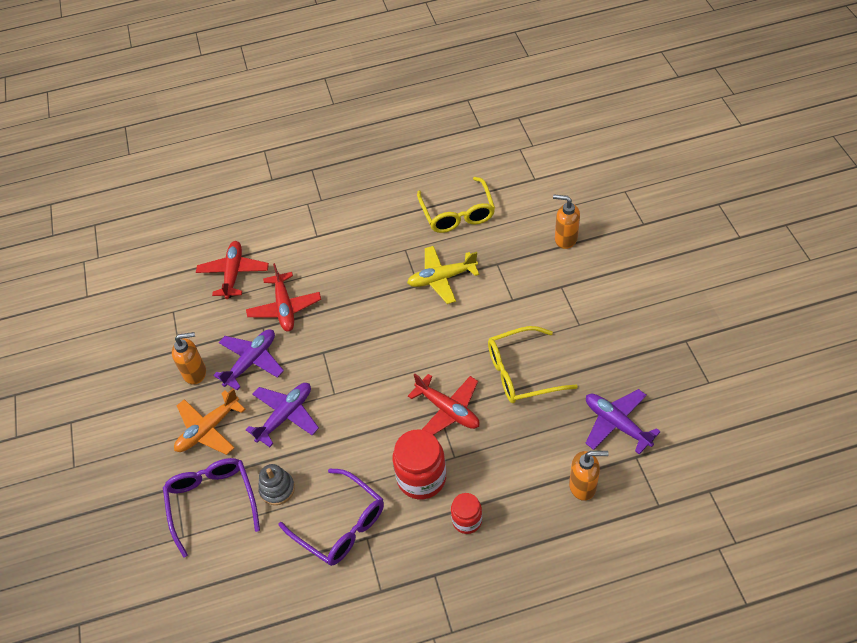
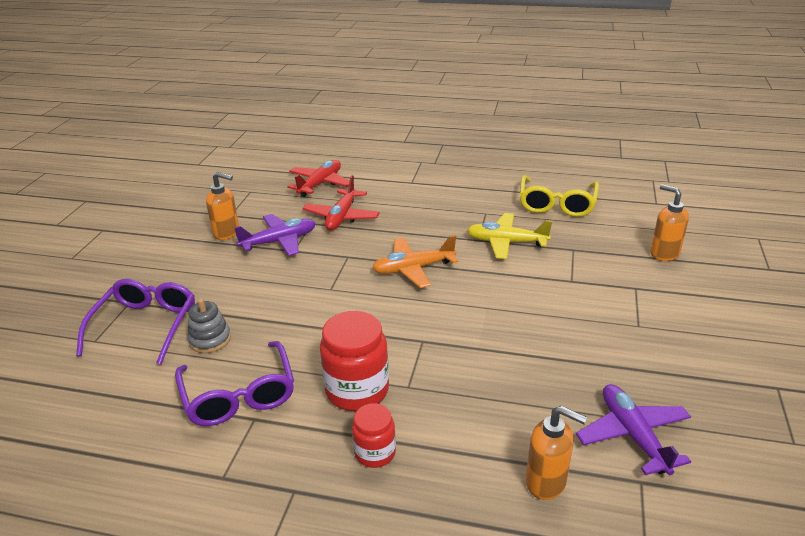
camera: 25 degrees right, 20 degrees down
(208, 429) = (197, 273): orange plane -> orange plane (413, 269)
(285, 416) = (271, 288): purple plane -> none
(448, 410) = (433, 343): red plane -> none
(522, 372) = (541, 342): yellow glasses -> none

